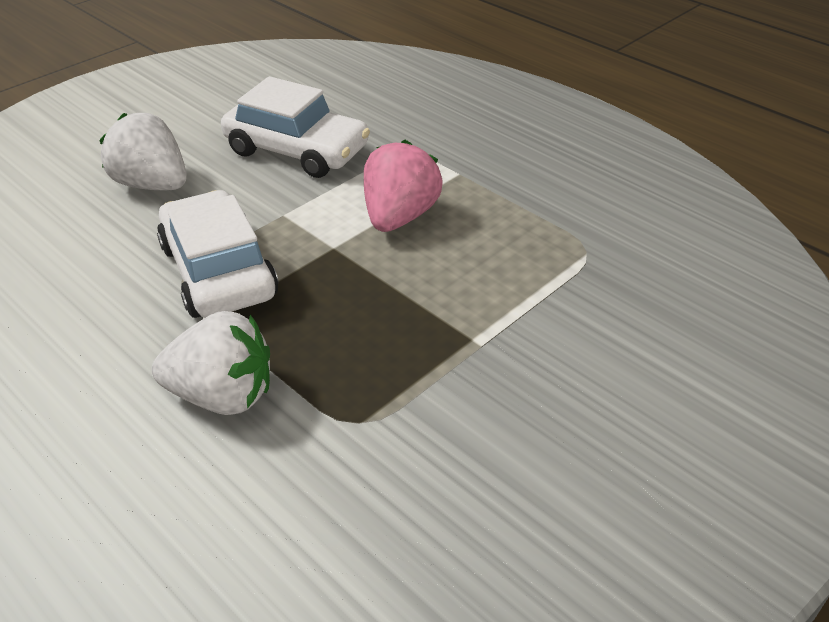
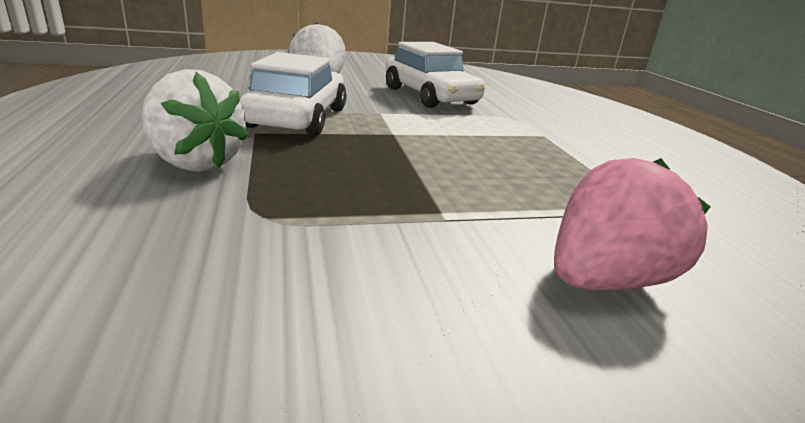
camera: 30 degrees right, 15 degrees down
(399, 217) = (465, 137): pink strawberry -> pink strawberry (604, 280)

